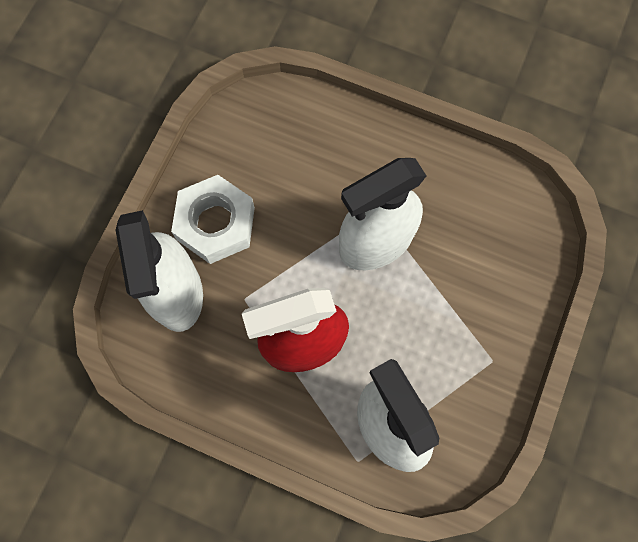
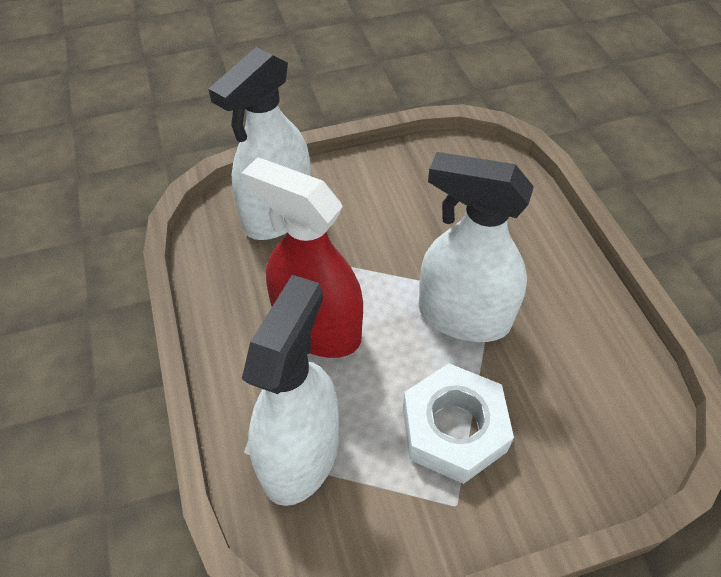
camera: 50 degrees right, 20 degrees down
(216, 224) = (359, 199): white nut -> white nut (454, 429)

